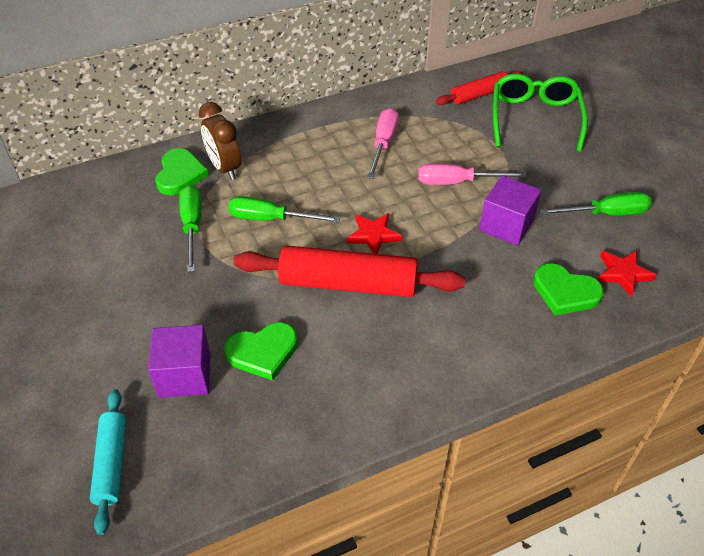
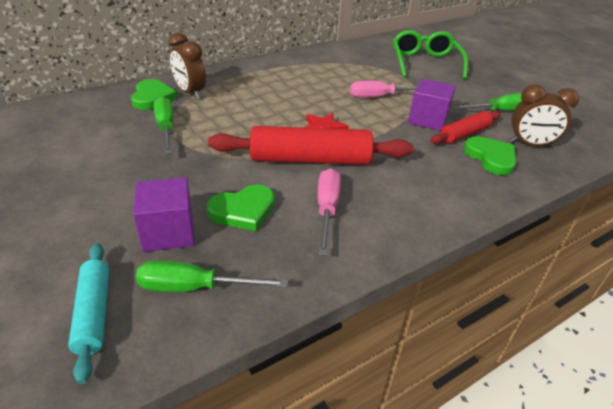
camera: 10 degrees left, 10 degrees down
(271, 219) = (234, 121): green screwdriver -> green screwdriver (195, 287)
(383, 143) = (316, 77): pink screwdriver -> pink screwdriver (327, 209)
(479, 94) = (380, 51): red rolling pin -> red rolling pin (464, 134)
(565, 292) = (491, 158): green heart -> green heart turned 135 degrees counterclockwise
(623, 273) = (530, 145): red star -> brown clock

